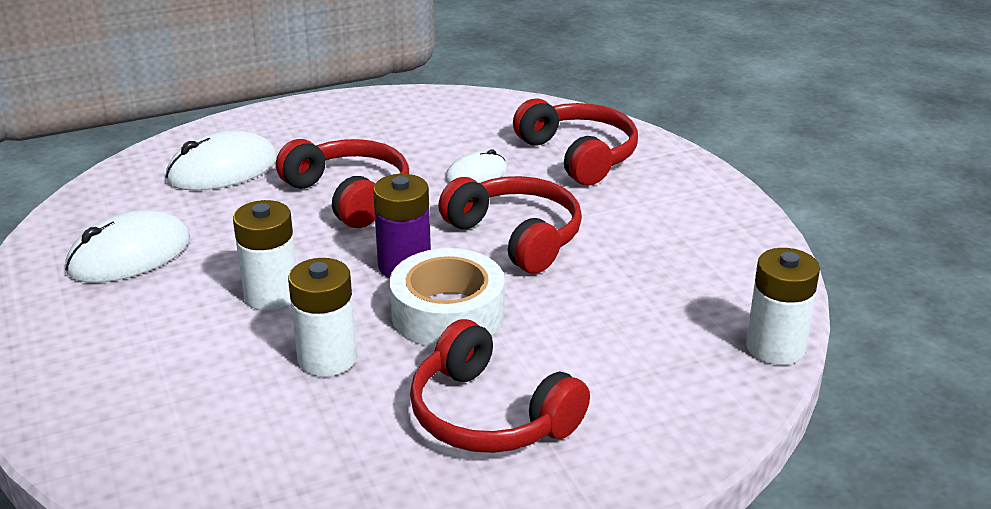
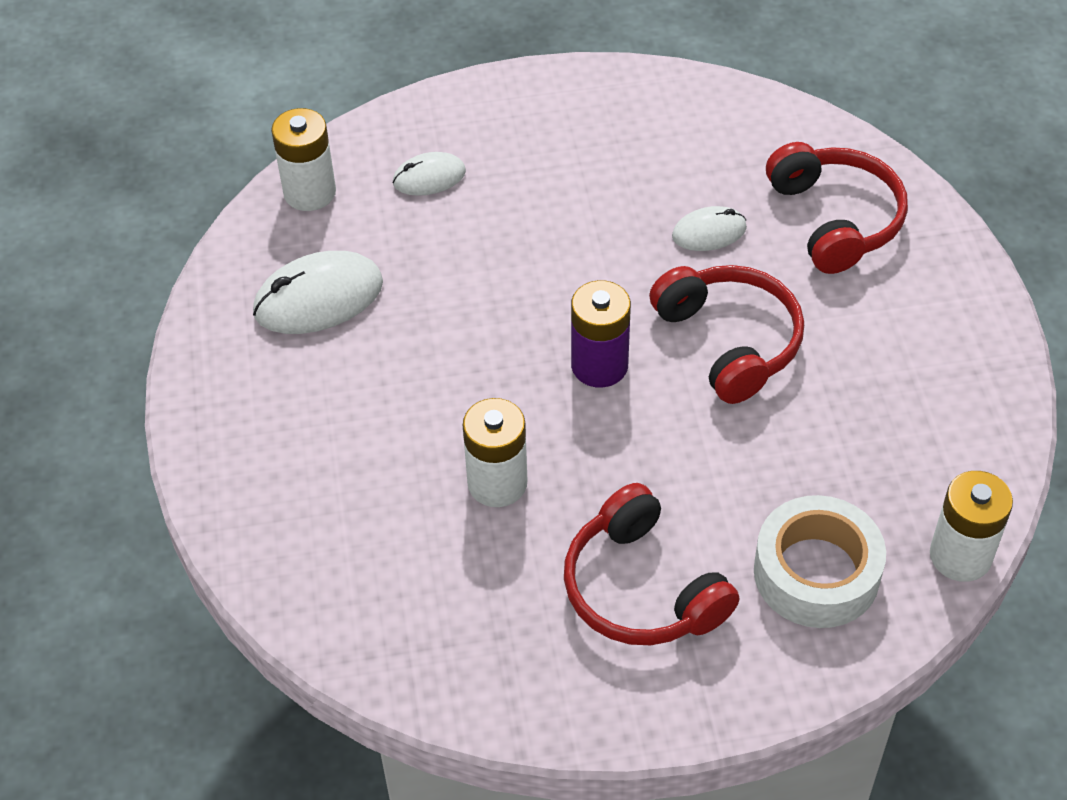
camera: 15 degrees right, 20 degrees up
(222, 169) = (429, 177): white mouse -> white mouse, size x0.59
(271, 295) = (455, 384): white battery -> white battery (309, 192)
(349, 195) = (560, 244): red headphones -> none
(447, 313) = (630, 443): white tape -> white tape (816, 573)

